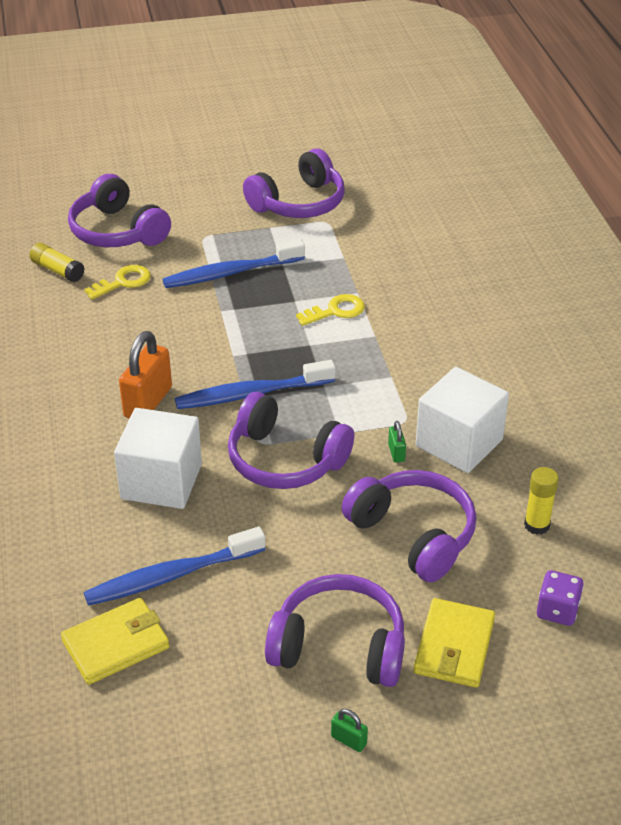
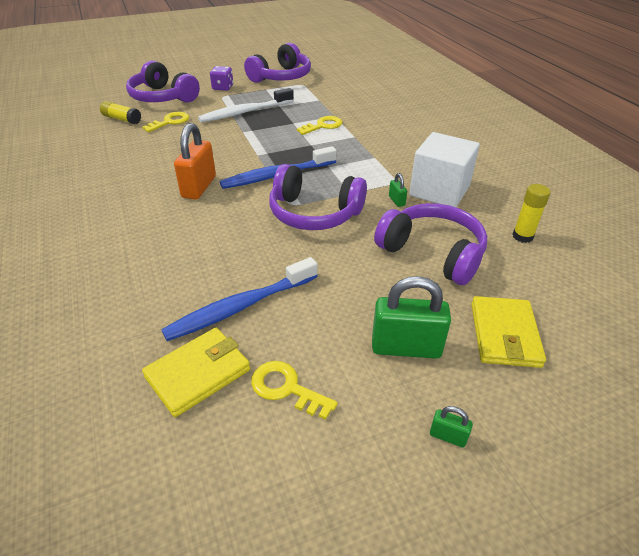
camera: 10 degrees left, 0 degrees up
(161, 481) = (219, 237): white cube -> none
(202, 672) = (286, 388): none -> yellow key
(230, 273) = (245, 112): blue toothbrush -> white toothbrush
(339, 646) = (406, 347): purple headphones -> green padlock
(557, 610) = (572, 295): purple dice -> purple dice (222, 87)

